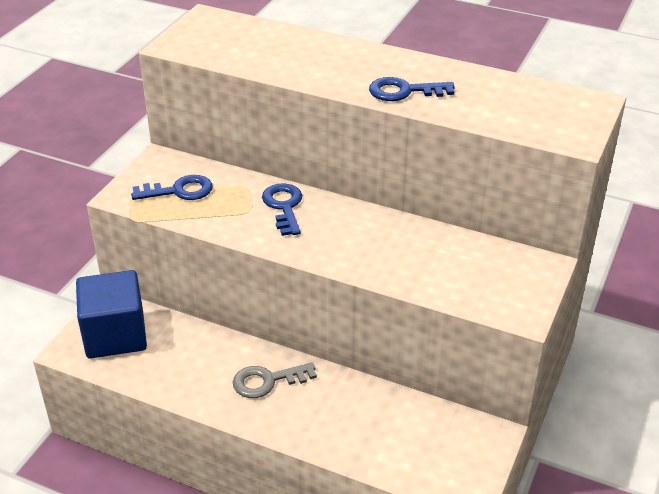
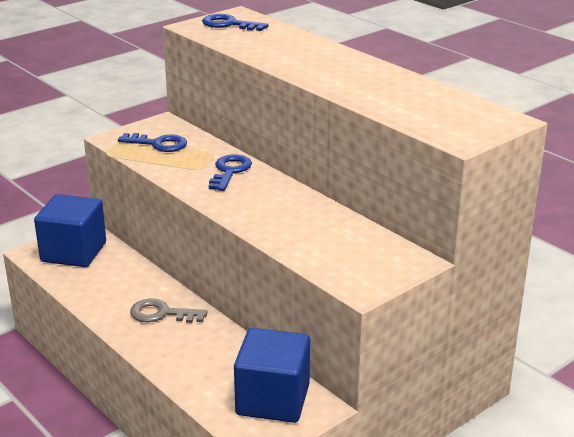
camera: 25 degrees right, 10 degrees down
(404, 91) = (343, 83): blue key -> blue key (229, 24)
(446, 442) = (273, 399): none -> blue cube

